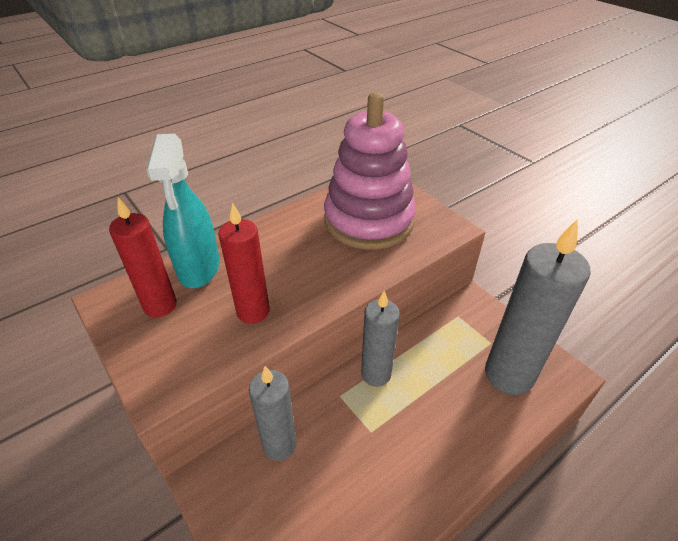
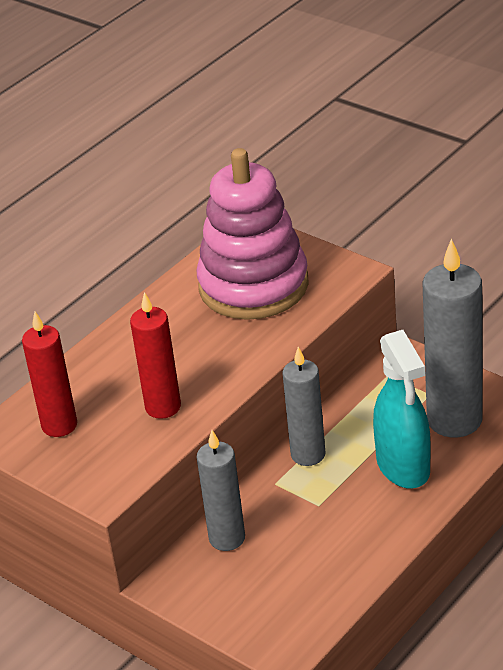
camera: 10 degrees left, 5 degrees down
(199, 268) = (79, 381): turquoise spray bottle -> turquoise spray bottle (403, 467)

